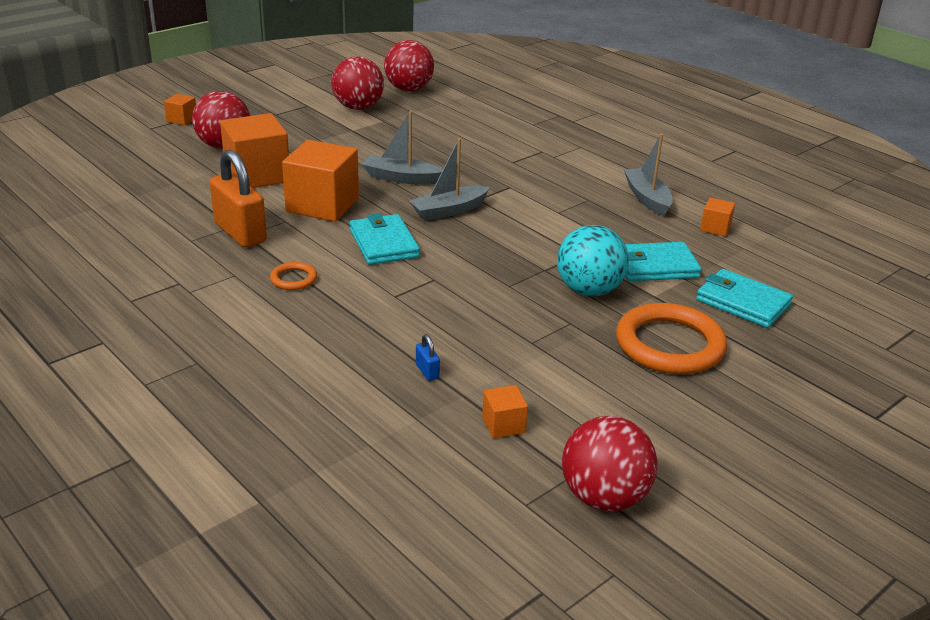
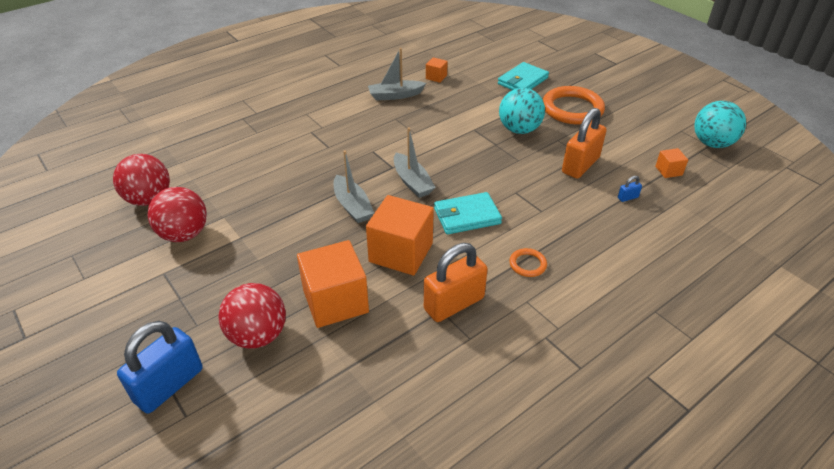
camera: 85 degrees left, 10 degrees up
(182, 119) = (169, 385): orange cube -> blue padlock
(401, 178) = (352, 206): grey boat -> grey boat turned 45 degrees counterclockwise
(505, 337) = (580, 165): none -> orange padlock
(604, 497) = (712, 143): red ball -> turquoise ball
(655, 266) = (486, 103): turquoise wallet -> none

